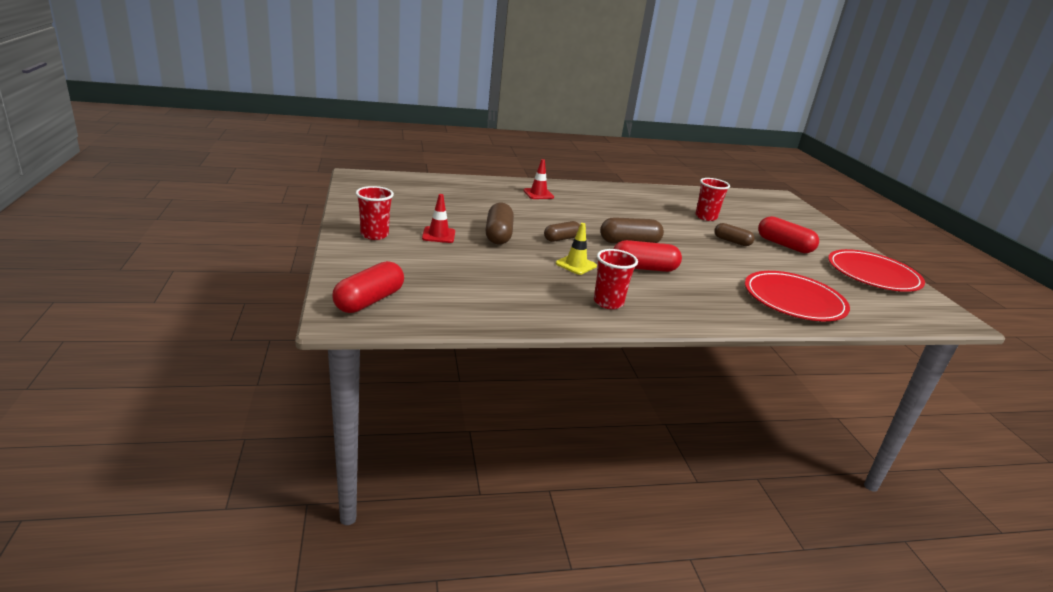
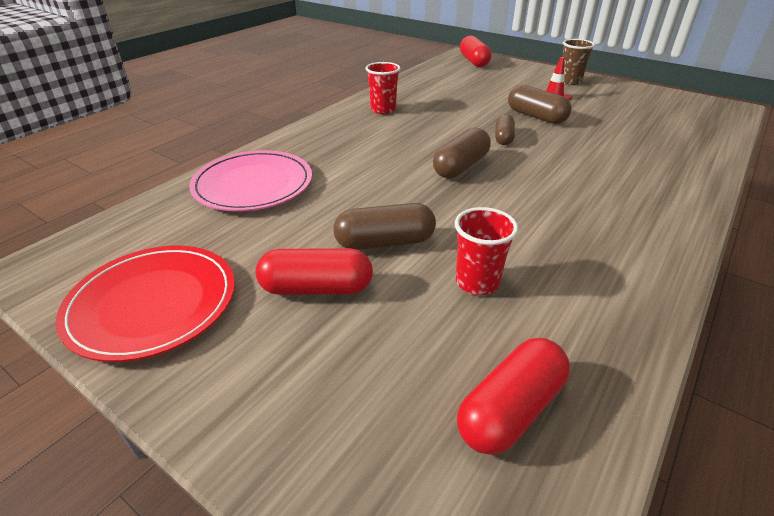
camera: 140 degrees right, 10 degrees up
(374, 235) = (569, 81): red cup -> brown cup
(538, 194) = (649, 179): red traffic cone -> none
(576, 265) = (448, 123): yellow traffic cone -> none
(644, 268) = (406, 146): red capsule -> red capsule (510, 409)
(732, 241) = (385, 242): brown capsule -> brown capsule, size x1.53
(794, 300) = (253, 184): red plate -> pink plate

